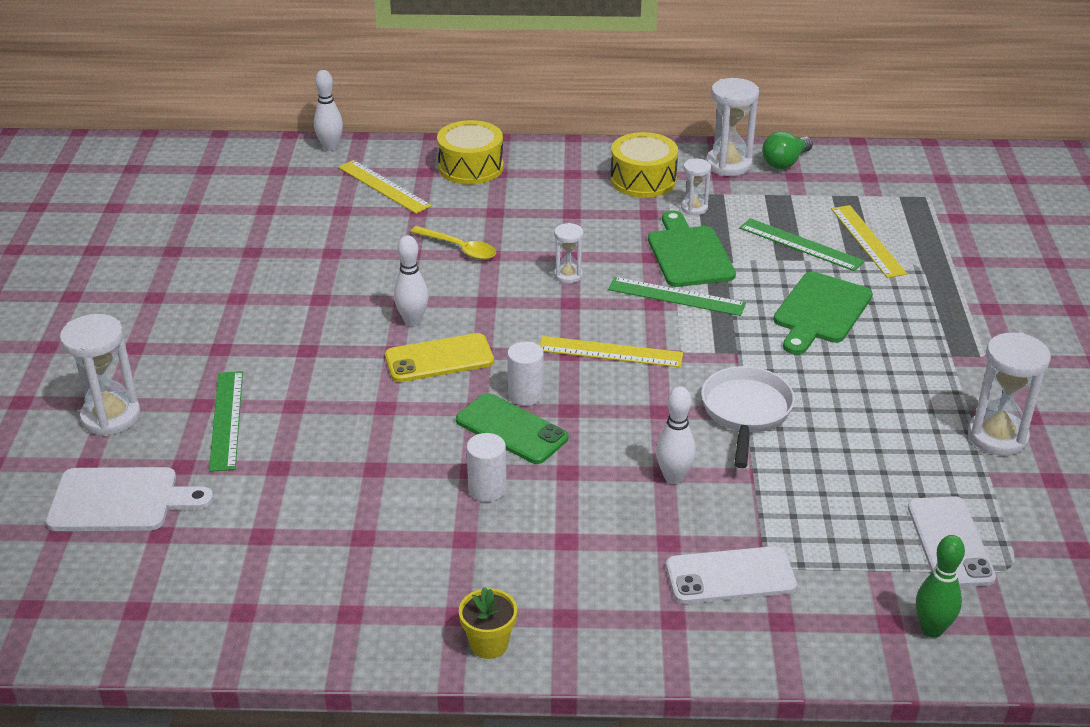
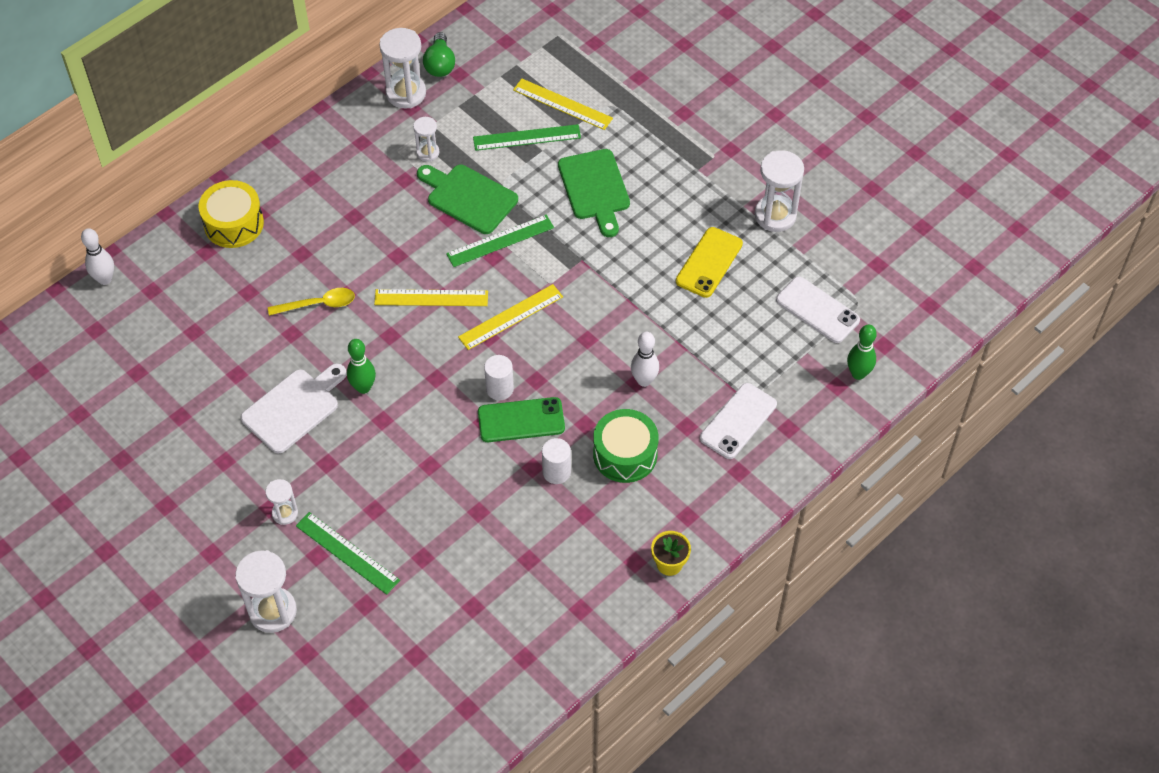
camera: 45 degrees left, 20 degrees up
(120, 500) = (362, 656): white cutting board -> white cutting board (294, 408)
(384, 186) = (195, 287): yellow ruler -> yellow ruler (431, 298)
(412, 321) = (363, 387): white bowling pin -> green bowling pin
(439, 359) = (417, 403): yellow phone -> yellow phone (709, 262)
(568, 275) = (415, 274): white hourglass -> white hourglass (285, 513)
(572, 521) = (625, 454): none -> green drum
(643, 180) = (366, 149): yellow drum -> none
(745, 413) = (633, 302): white pan -> none

